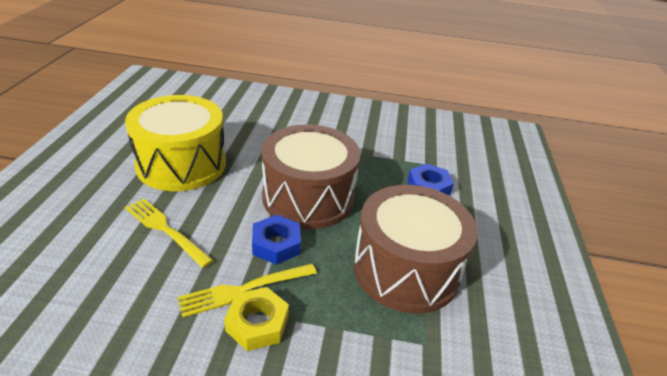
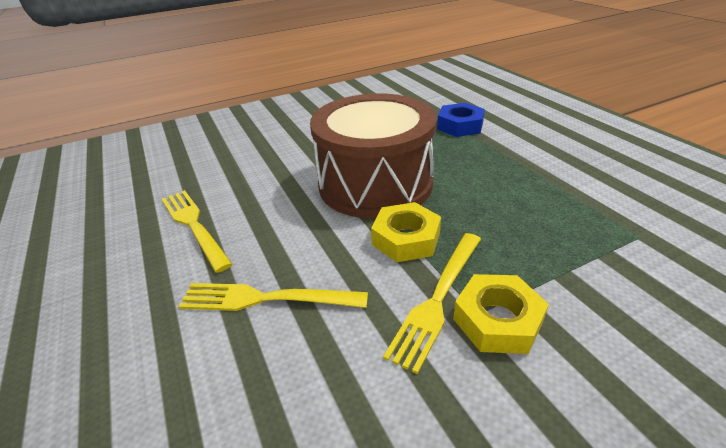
camera: 30 degrees left, 0 degrees up
(181, 164) = (193, 225): yellow drum -> yellow fork
(276, 244) = (406, 239): blue nut -> yellow nut
(406, 269) = (539, 192): brown drum -> none

